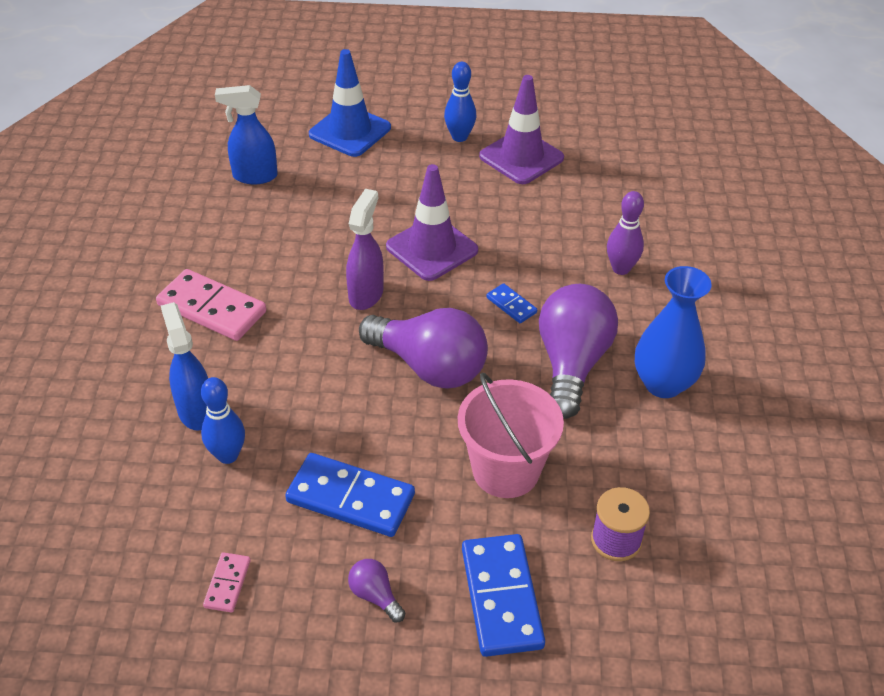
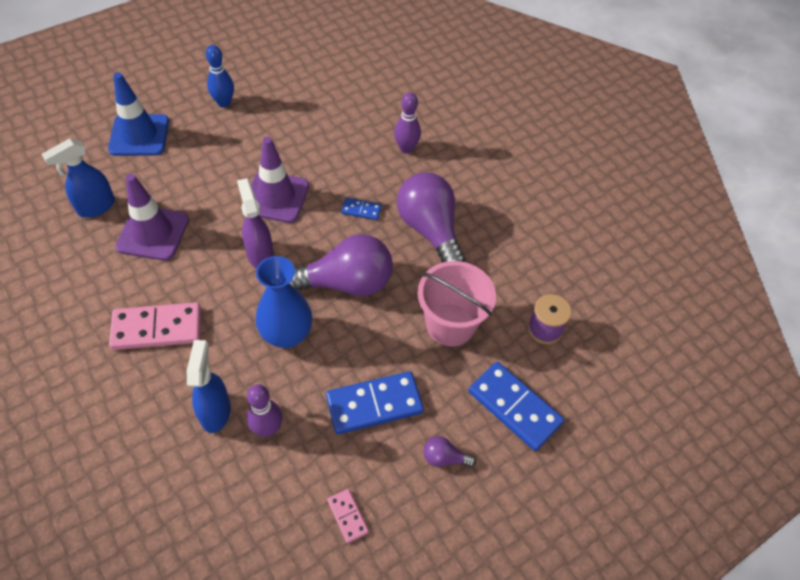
camera: 40 degrees left, 10 degrees up
(196, 411) = (215, 411): blue spray bottle -> blue spray bottle turned 60 degrees clockwise
(228, 455) = (267, 428): blue bowling pin -> purple bowling pin
(521, 157) = (279, 99): purple traffic cone -> purple traffic cone (153, 233)
(663, 384) = (490, 213): blue vase -> blue vase (287, 334)

